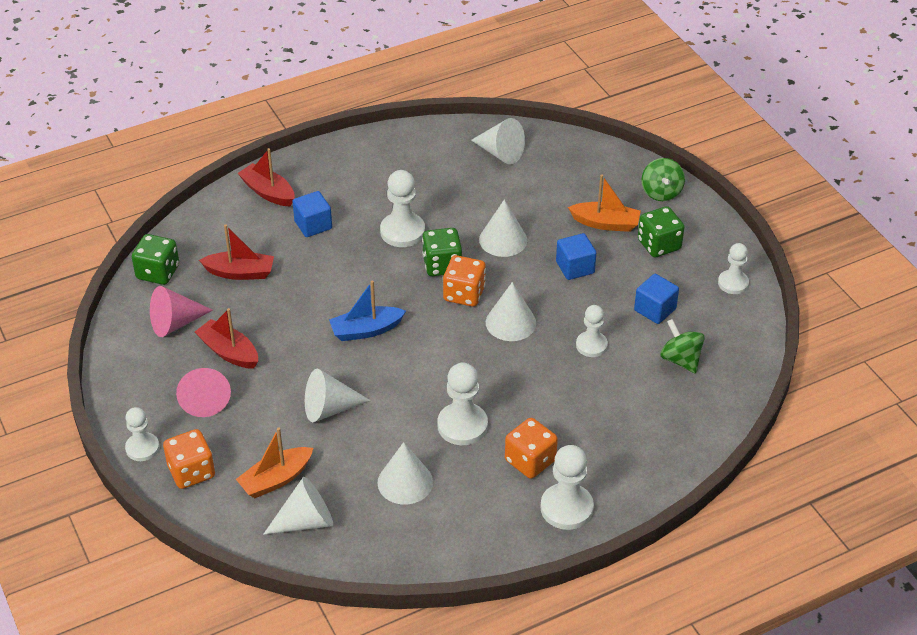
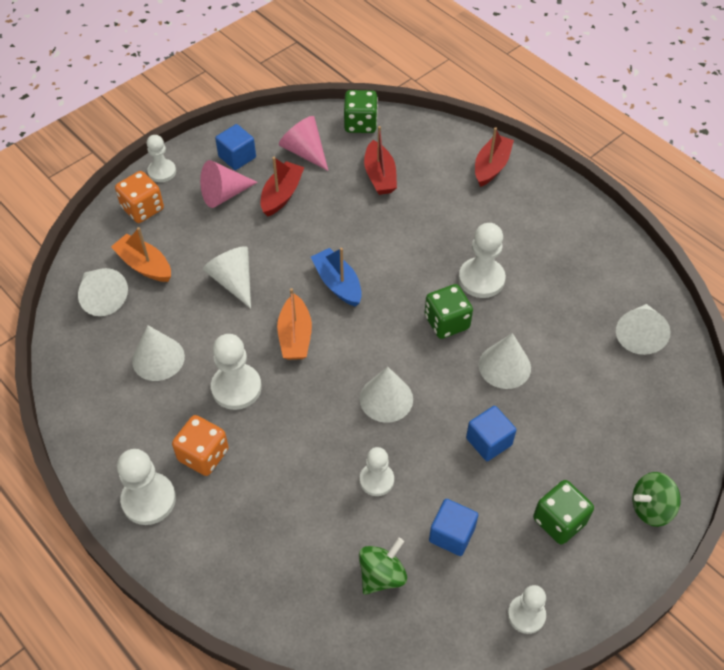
camera: 75 degrees right, 10 degrees up
(313, 225) = (462, 209): blue cube -> blue cube (237, 157)
(464, 294) = (412, 350): orange dice -> none
(605, 223) = (571, 458): orange boat -> orange boat (295, 336)

